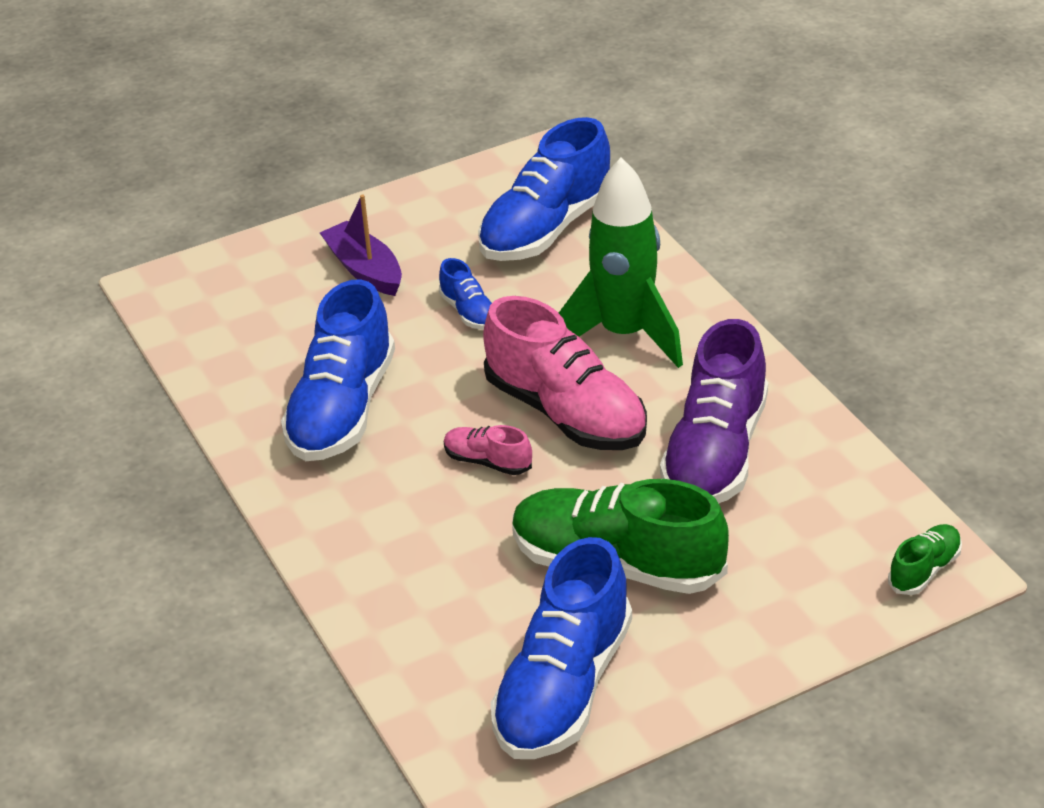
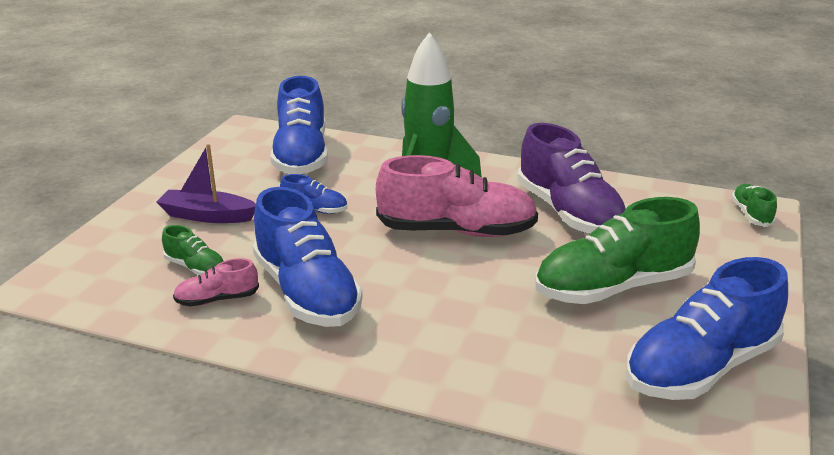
camera: 45 degrees left, 10 degrees down
(287, 330) = (196, 268): none -> green shoe
(488, 462) = (450, 275): pink shoe -> pink shoe (217, 299)
(563, 688) = (701, 367): blue shoe -> blue shoe turned 75 degrees clockwise

